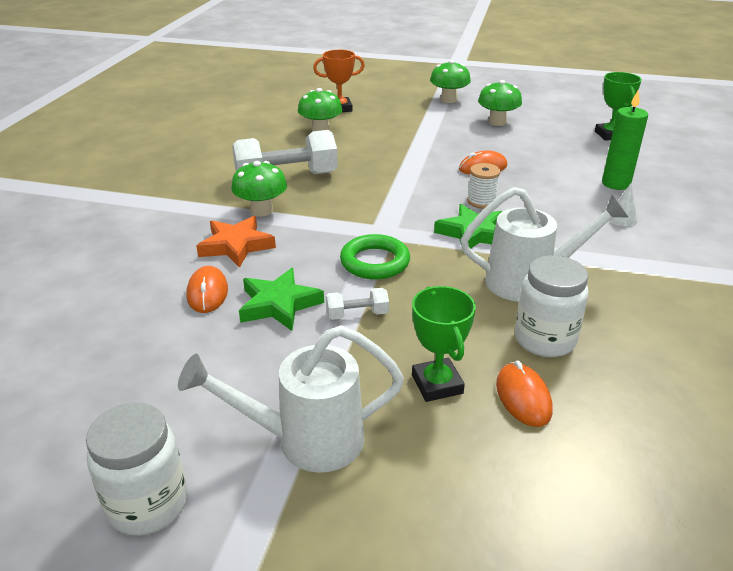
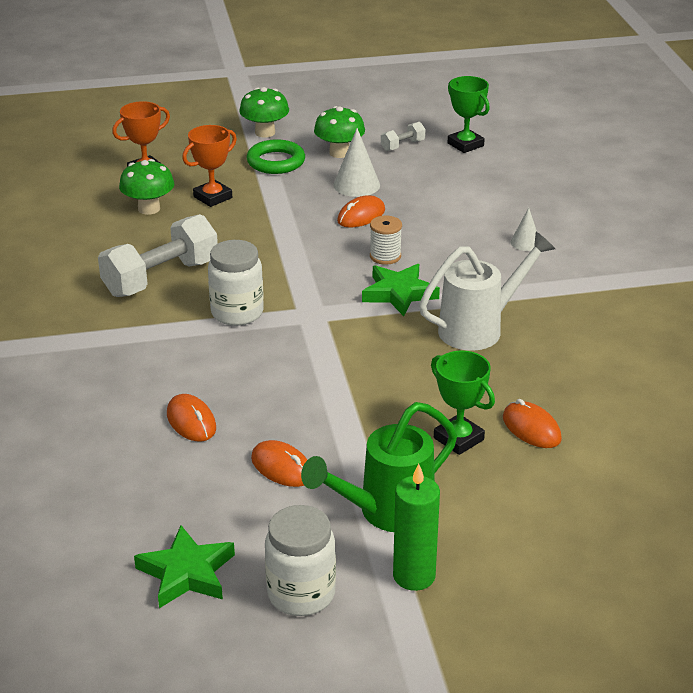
camera: 25 degrees left, 0 degrees up
(236, 246) = (176, 368): orange star -> none
(246, 359) = (282, 467): none -> orange mouse
(261, 211) = (168, 323): green mushroom -> none
(279, 304) = (270, 412): green star -> green star (187, 573)
(305, 441) = (386, 513): white watering can -> green watering can
(357, 314) = (349, 401): white dumbbell -> white dumbbell (402, 145)
(374, 132) = (213, 197): none -> orange trophy
(375, 262) = (327, 347): green ring -> green ring (276, 162)
(495, 145) = (356, 185): none -> white cone
(545, 339) = (521, 377): white jar -> white jar (237, 313)
(616, 184) = (501, 204): green candle -> green candle (414, 576)

